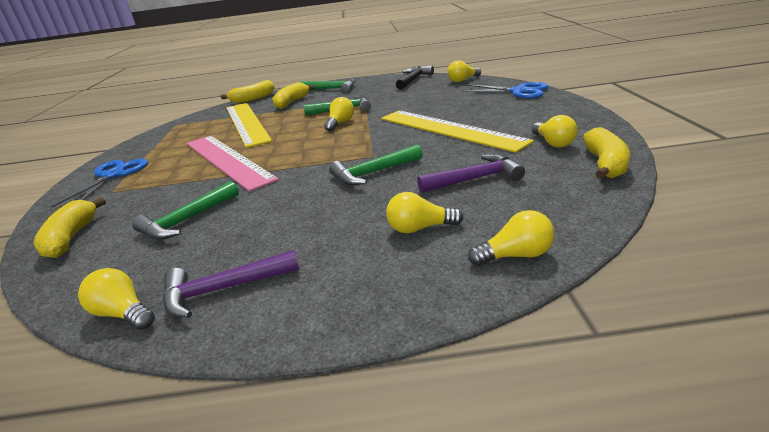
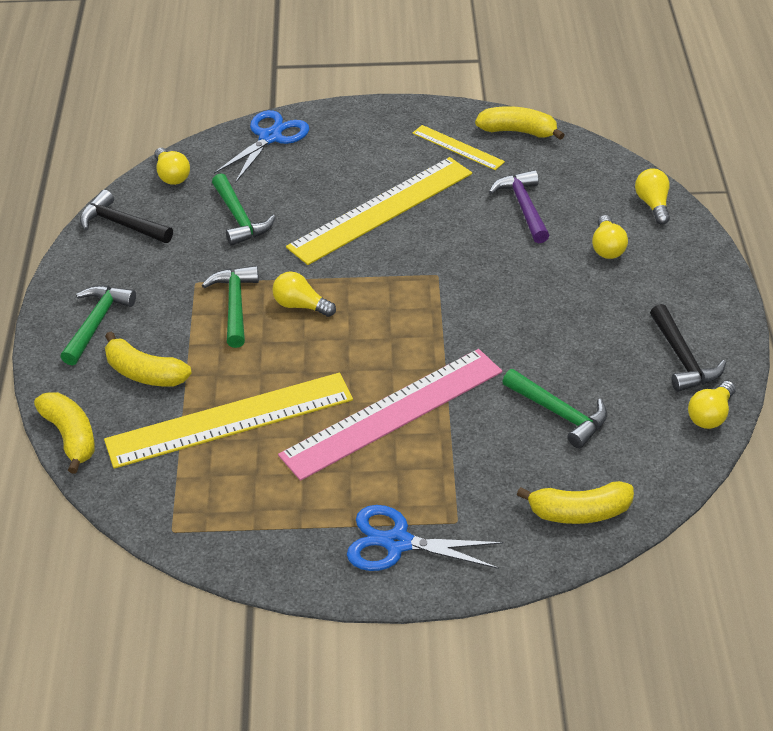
camera: 90 degrees left, 15 degrees up
(223, 289) = (682, 358): purple hammer -> black hammer
(373, 173) = (485, 274): green hammer -> green hammer (239, 218)
(553, 143) = (457, 147): yellow light bulb -> yellow ruler

